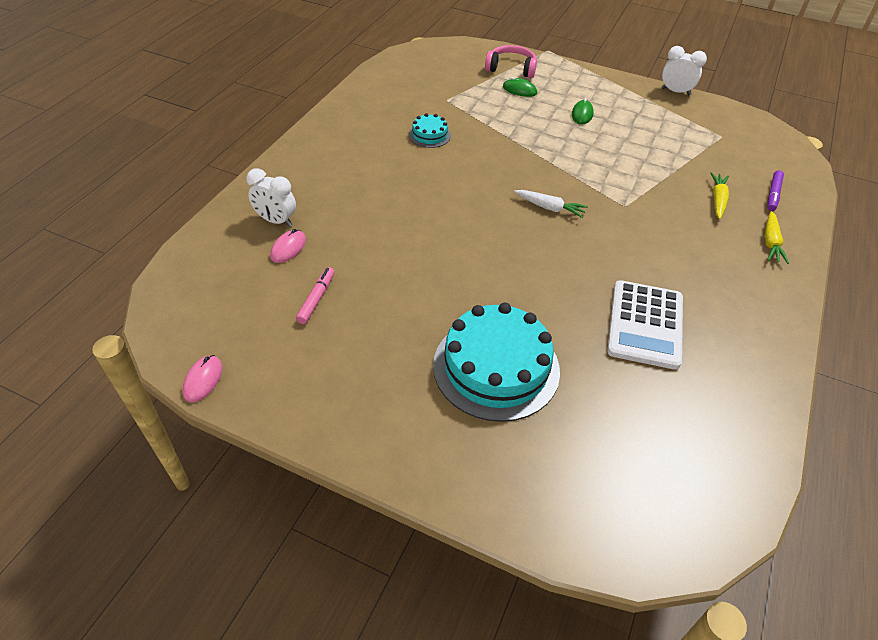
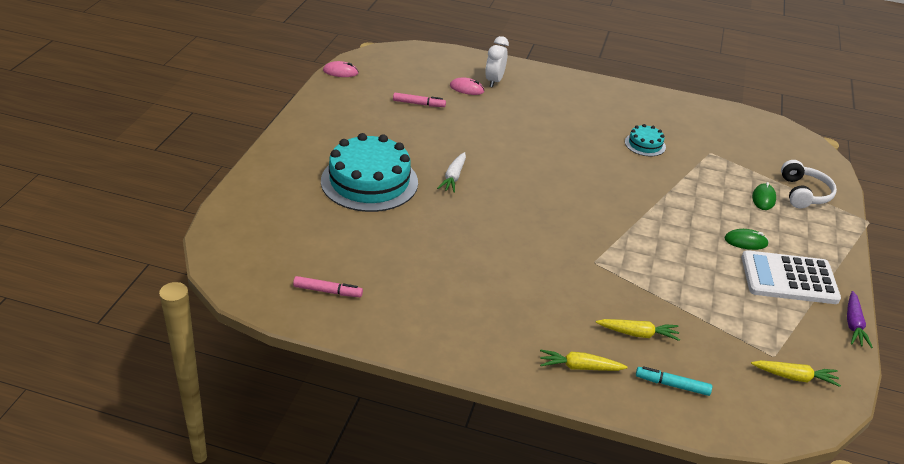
camera: 80 degrees right, 10 degrees down
(511, 68) = (803, 193): pink headphones -> white headphones
(549, 208) = (569, 213): white carrot -> white carrot (453, 177)
(645, 324) = (431, 261): white calculator -> white calculator (789, 278)
(675, 92) = (853, 324): white clock -> purple carrot
(716, 425) = (327, 291): none -> pink marker
(742, 133) = (794, 377): none -> yellow carrot
(773, 194) = (672, 385): purple marker -> turquoise marker

